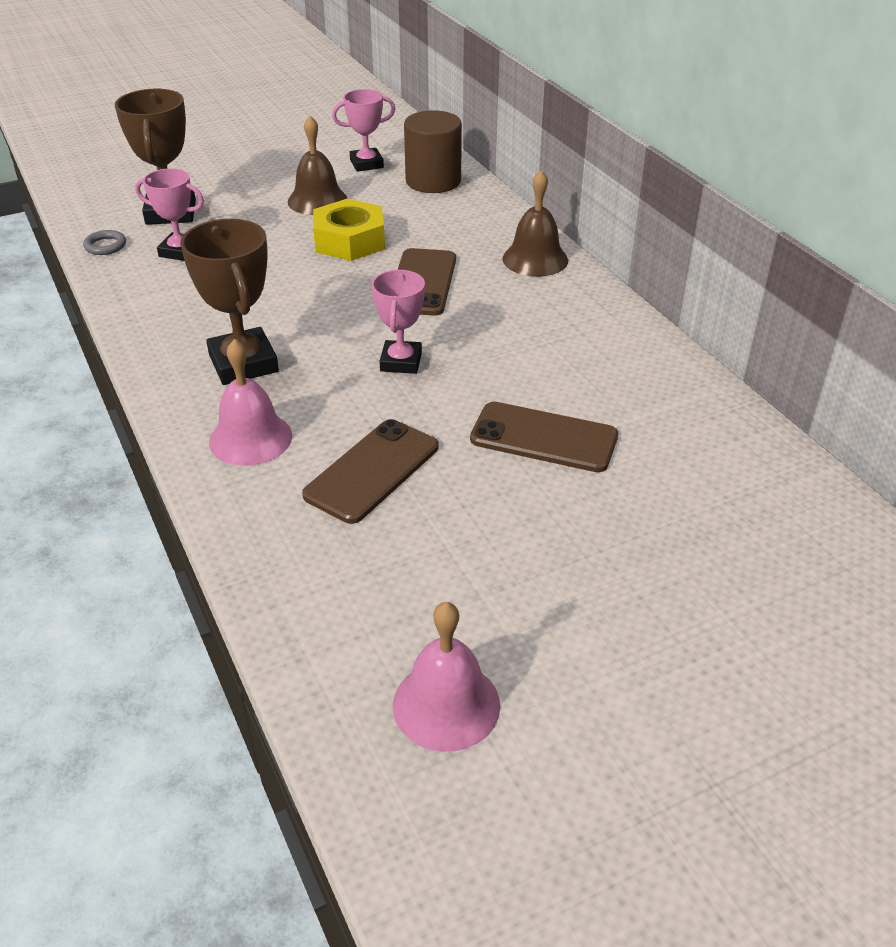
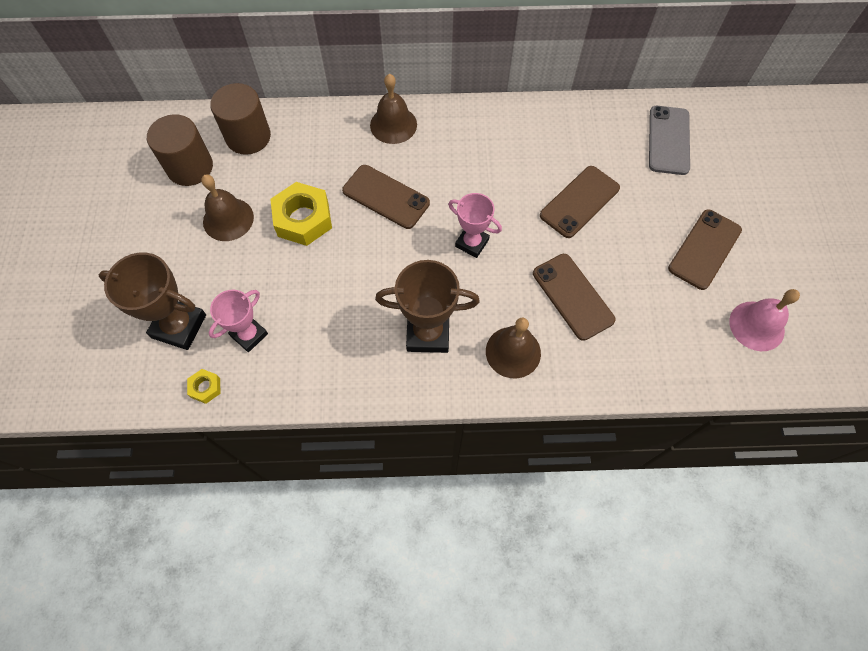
camera: 65 degrees left, 25 degrees up
(105, 246) = (205, 387): grey ring -> yellow nut
(250, 438) = (513, 352): pink bell -> brown bell
(366, 164) = (190, 167): pink trophy -> brown cylinder
(560, 598) = (704, 249): none -> brown phone
(750, 504) = (668, 140): none -> grey phone

